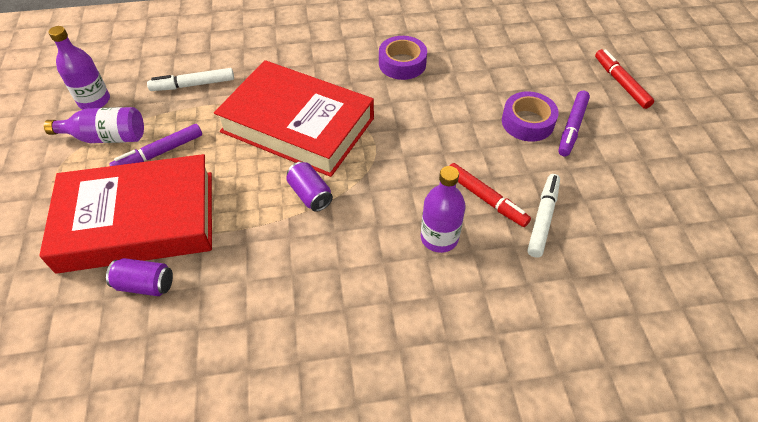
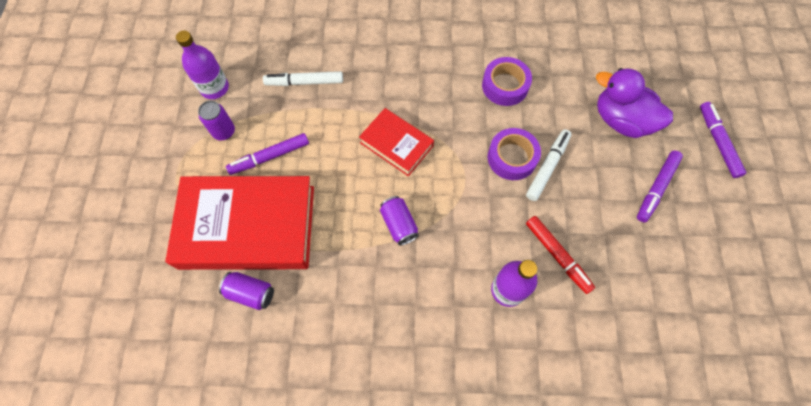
camera: 10 degrees right, 15 degrees up
(106, 137) = (224, 131): purple bottle -> purple can
(298, 125) = (396, 144): red book -> red book, size x0.51
(523, 77) = (621, 120): none -> purple duck
(527, 122) = (614, 175): purple tape -> purple tape (512, 157)
(542, 218) = (606, 285): white marker -> white marker (547, 167)
(620, 83) = (717, 142): red marker -> purple marker

